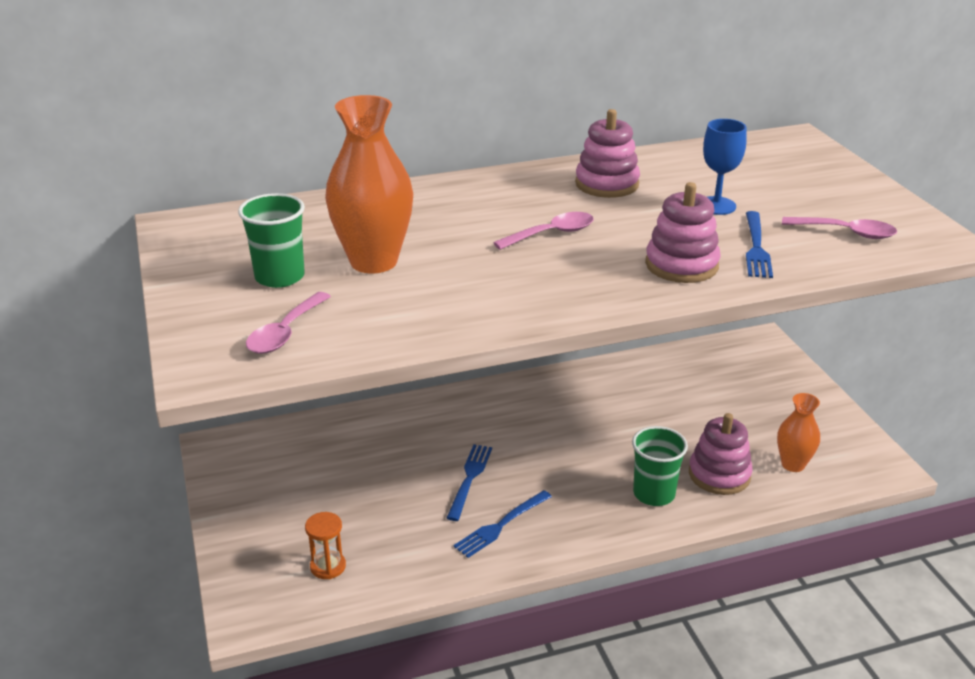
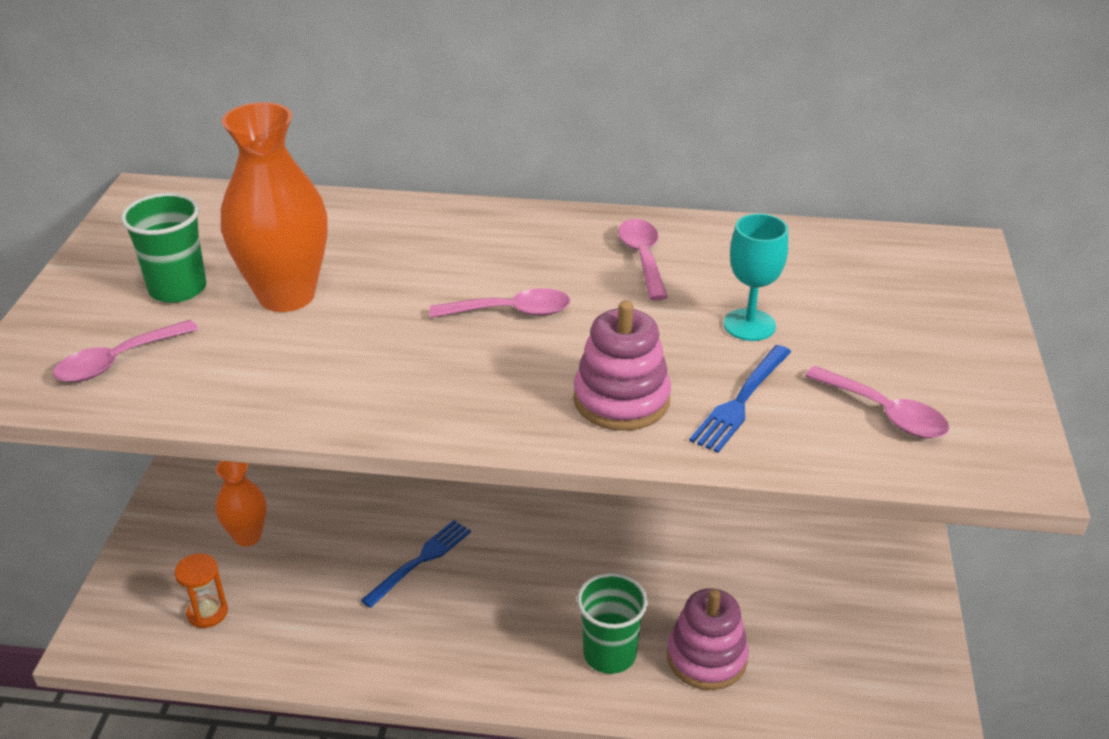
camera: 25 degrees right, 5 degrees up
(501, 526) = (411, 631): blue fork -> none
(607, 184) = (643, 258): pink stacking toy -> pink spoon
(716, 206) = (749, 325): blue goblet -> turquoise goblet
(793, 464) = (810, 677): orange vase -> orange vase (247, 536)

